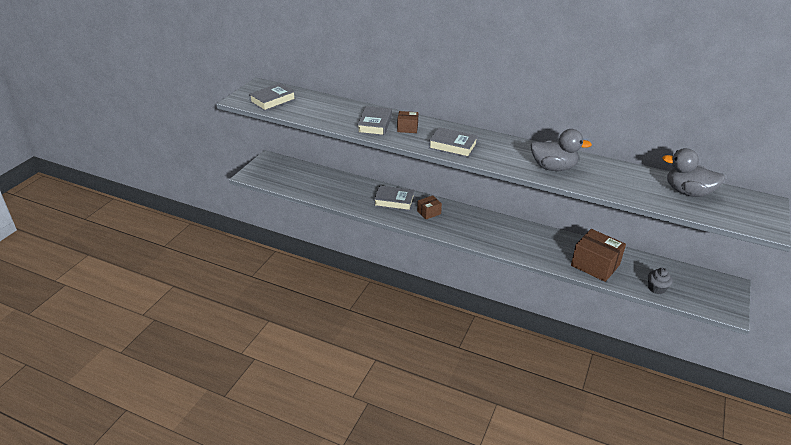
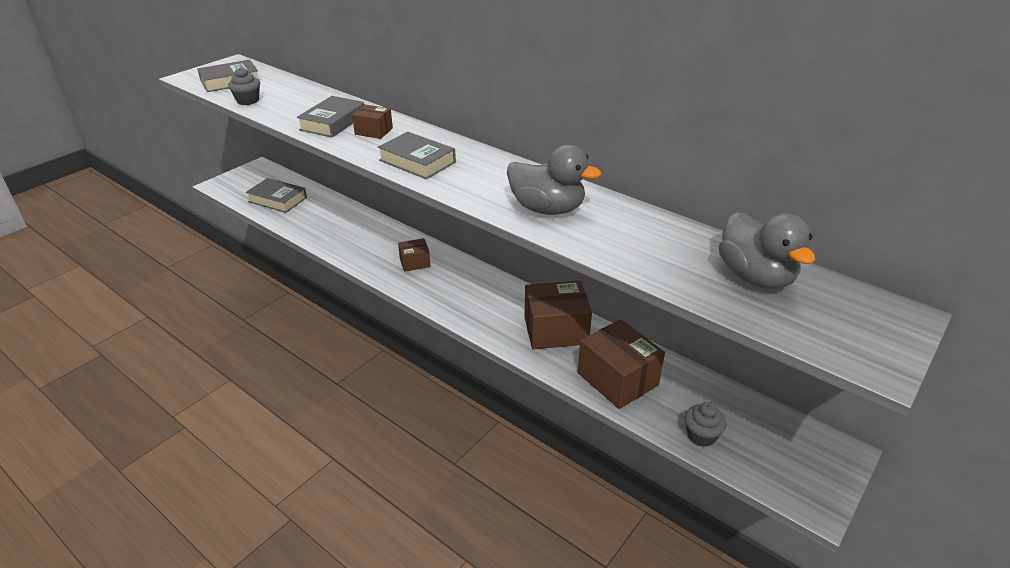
camera: 15 degrees right, 0 degrees up
(301, 114) = (248, 101): none -> grey cupcake
(394, 201) = (378, 241): grey book -> grey book (277, 199)
(543, 242) = (555, 330): none -> brown box
(687, 192) = (755, 277): grey duck -> grey duck turned 150 degrees counterclockwise

